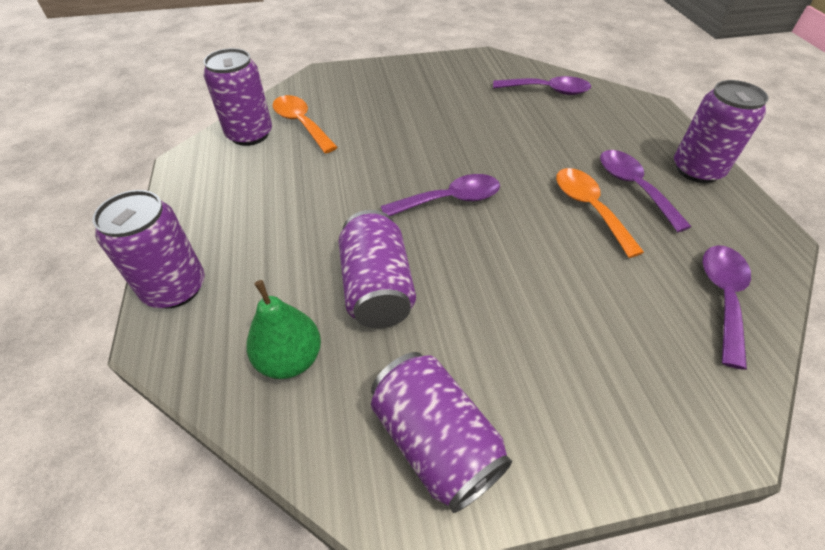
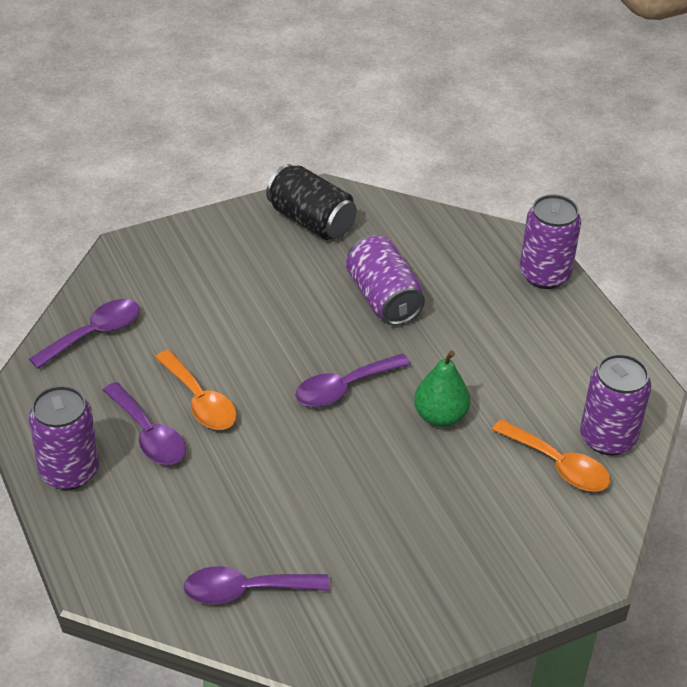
camera: 165 degrees right, 5 degrees down
(290, 359) = (425, 246): green pear -> green pear (440, 416)
(435, 441) = (311, 221): purple can -> black can
(722, 297) = (94, 333): purple spoon -> purple spoon turned 135 degrees counterclockwise

